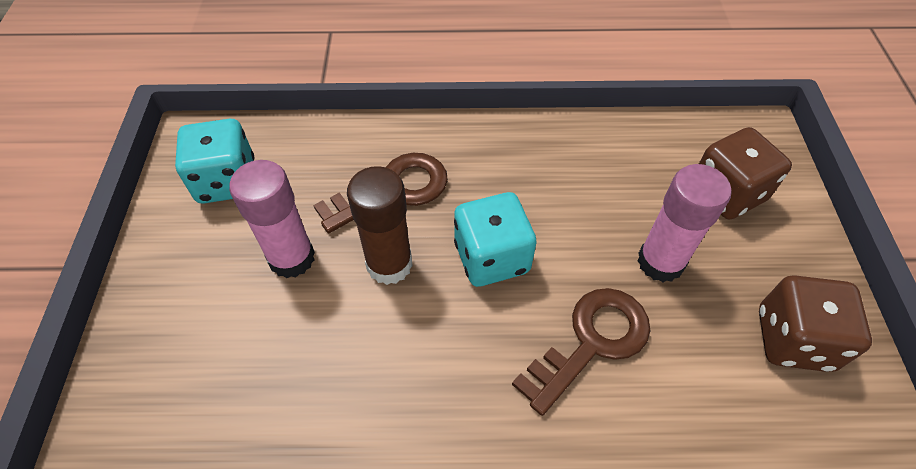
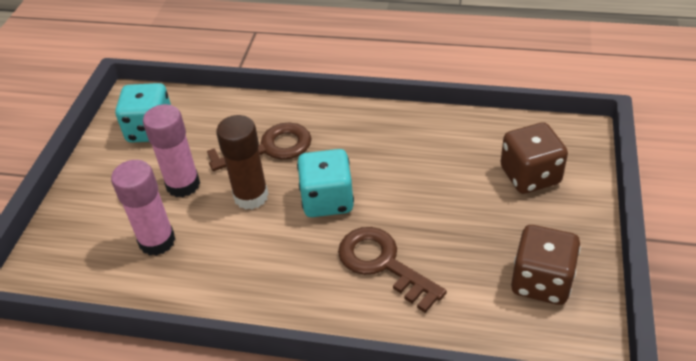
camera: 15 degrees right, 10 degrees down
(591, 342) = (383, 264): brown key -> brown key turned 105 degrees counterclockwise
(660, 262) = (456, 218): pink glue stick -> pink glue stick (157, 241)

